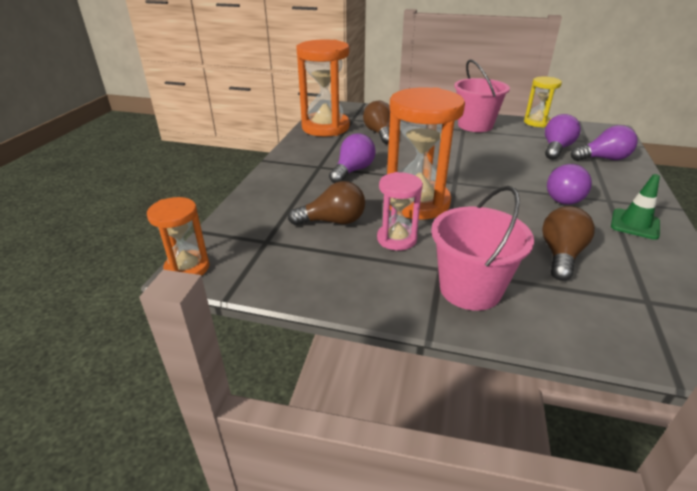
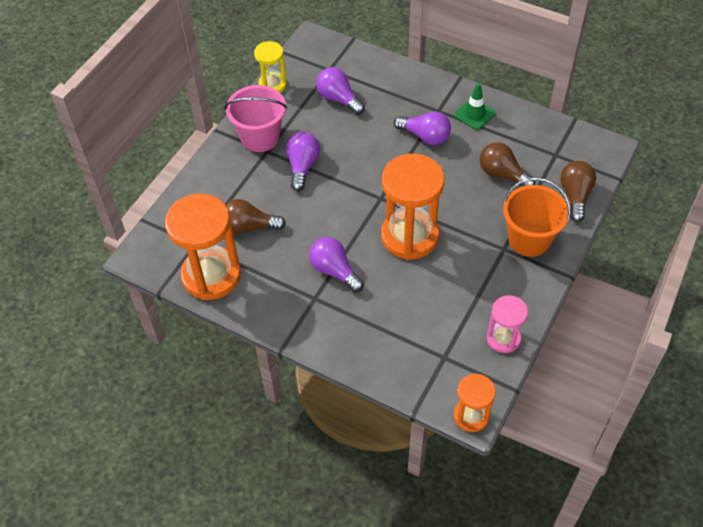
camera: 75 degrees left, 20 degrees up
(332, 221) = (425, 304): brown light bulb -> brown light bulb (575, 196)
(396, 239) = (461, 265): pink hourglass -> pink hourglass (503, 338)
(470, 289) = (529, 239): pink bucket -> orange bucket
(603, 159) = (369, 77): purple light bulb -> purple light bulb (302, 166)

